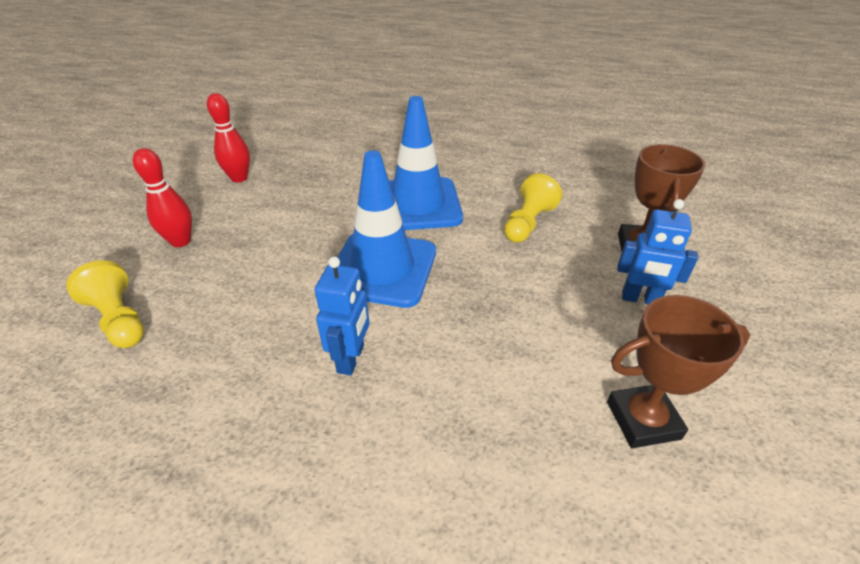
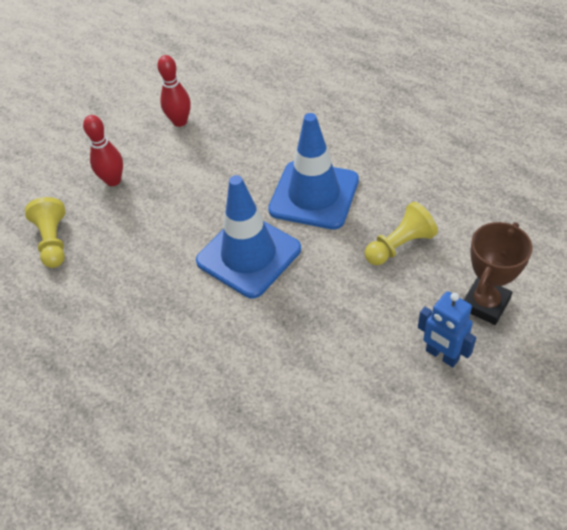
camera: 30 degrees right, 10 degrees up
(351, 359) = (188, 327): blue robot -> none
(643, 420) = (362, 450): brown trophy -> none

